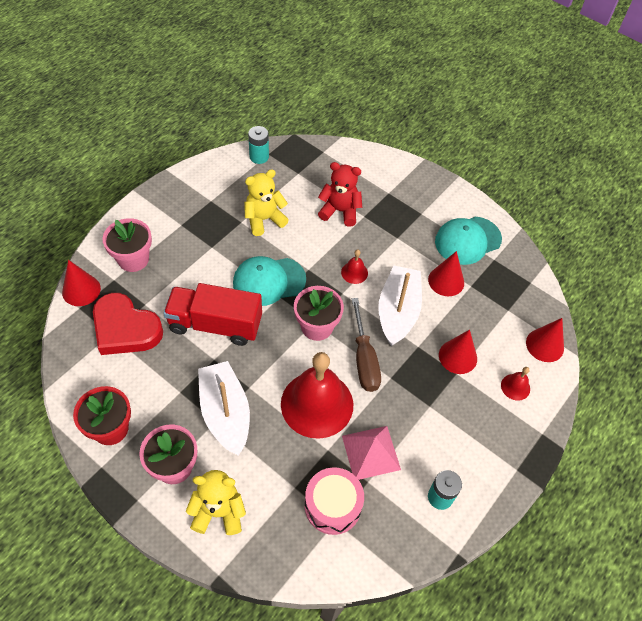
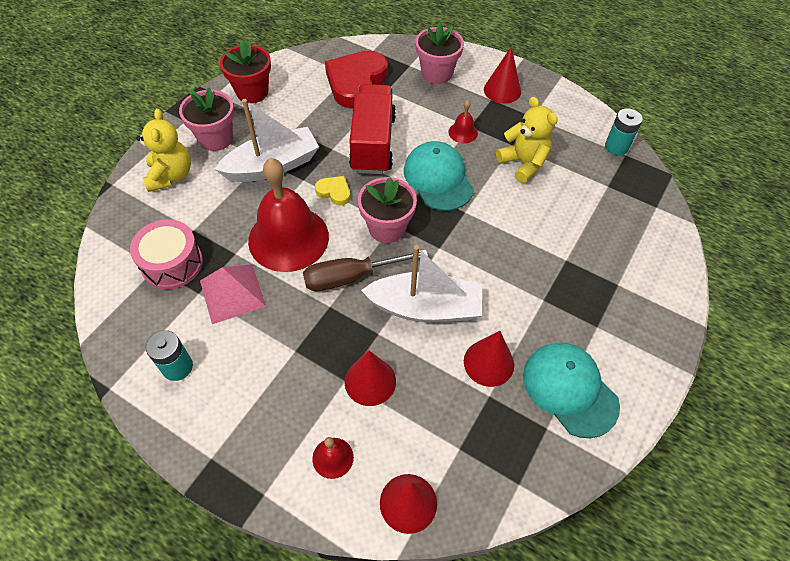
camera: 85 degrees right, 0 degrees up
(81, 290) = (392, 48): red cone -> red cone (502, 90)
(269, 362) = (334, 192): none -> yellow heart
(340, 211) = (564, 233): red teddy bear -> none
(354, 272) = (473, 257): red bell -> red bell (463, 132)

